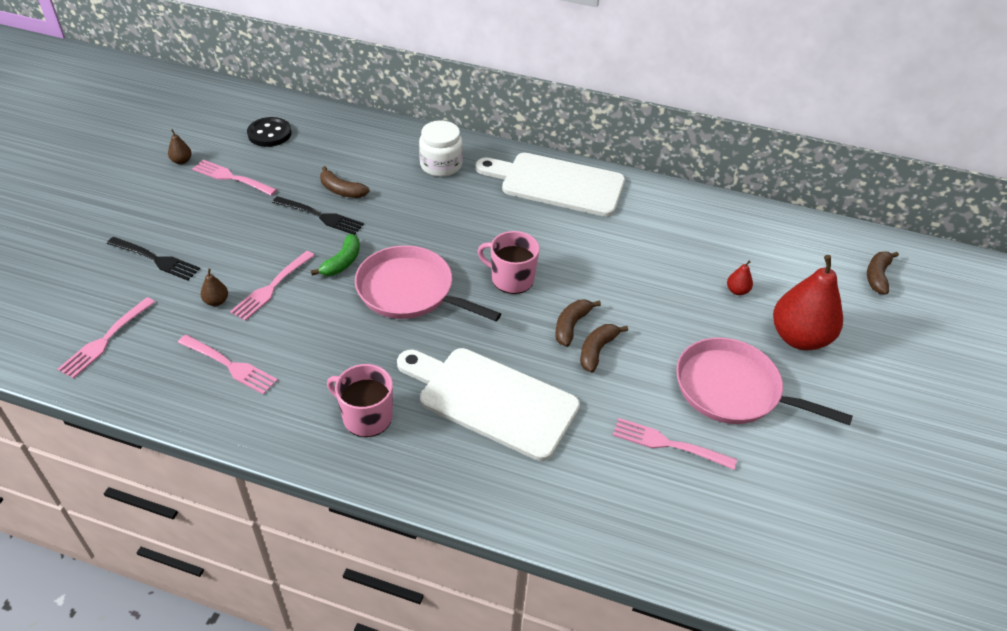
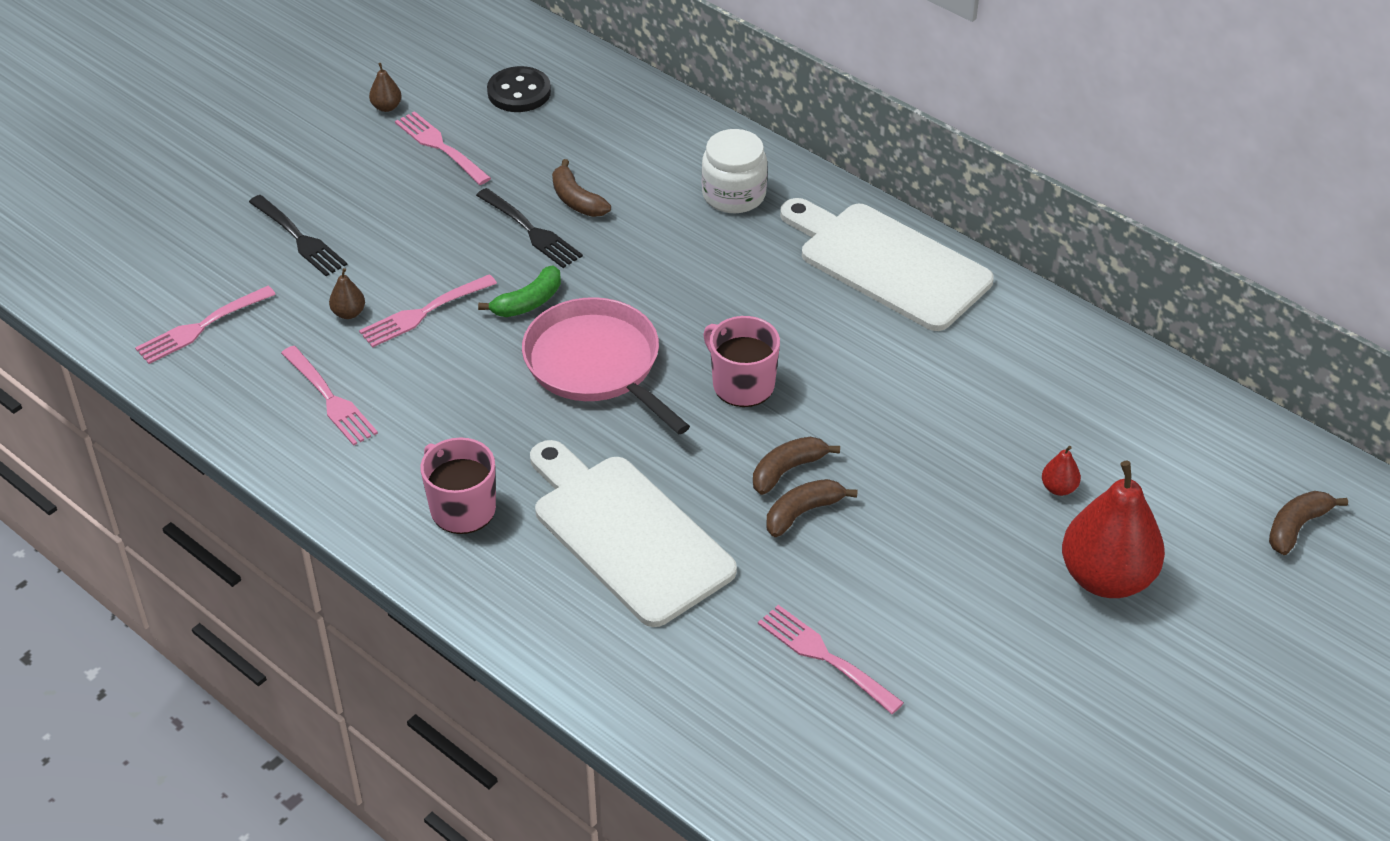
camera: 25 degrees right, 0 degrees up
(732, 389) = (959, 617): pink pan -> none

